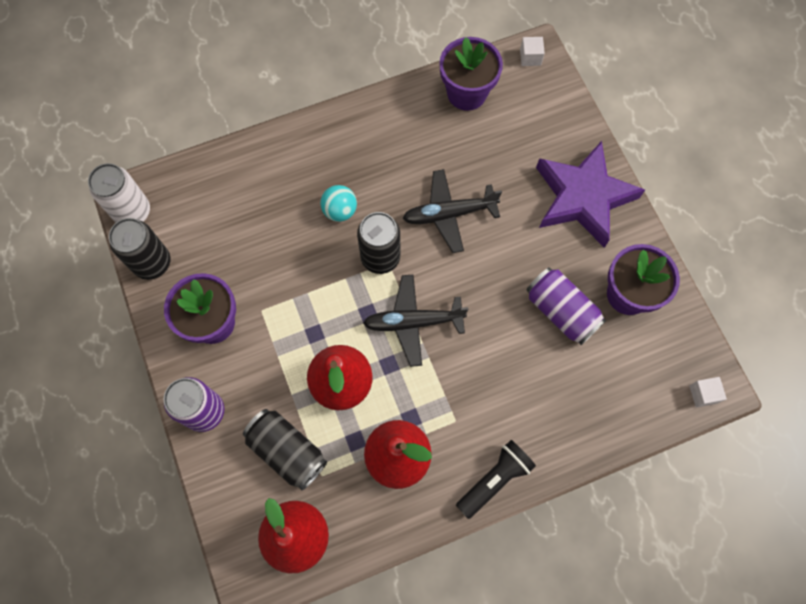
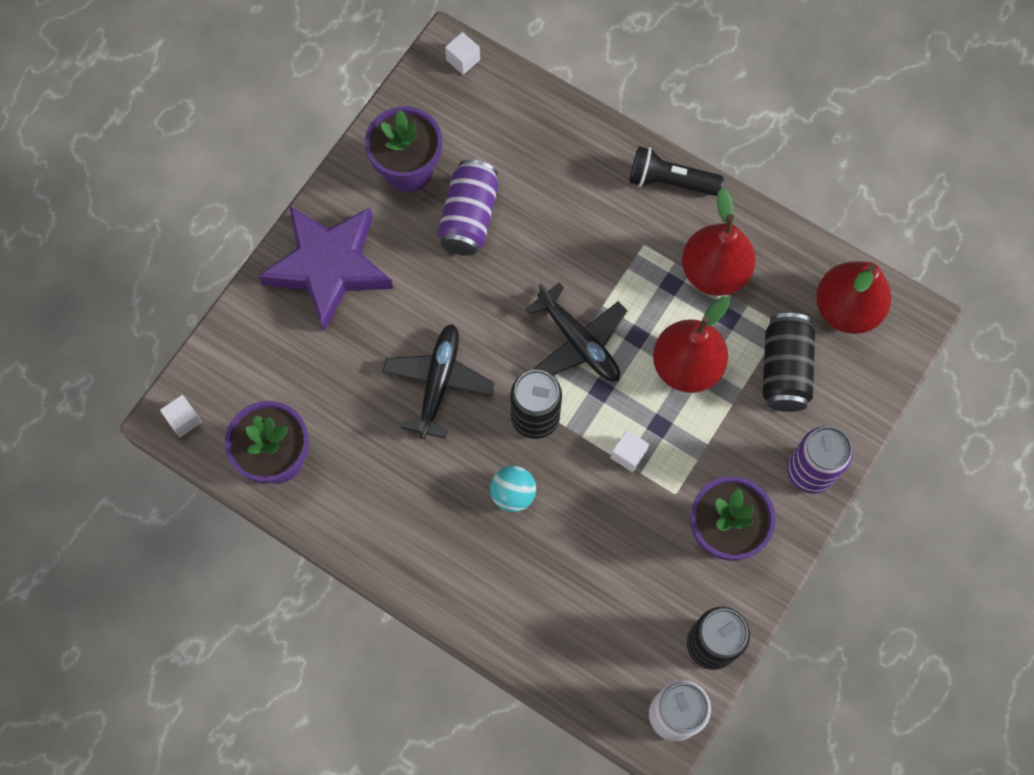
camera: 125 degrees left, 0 degrees up
(310, 299) = (628, 454): none -> white cube
(449, 214) = (438, 383): black plane -> black plane turned 120 degrees counterclockwise

